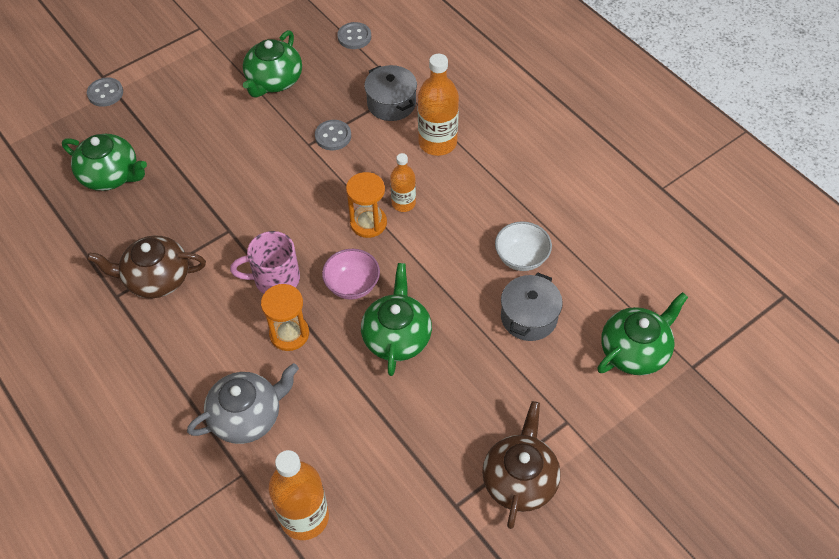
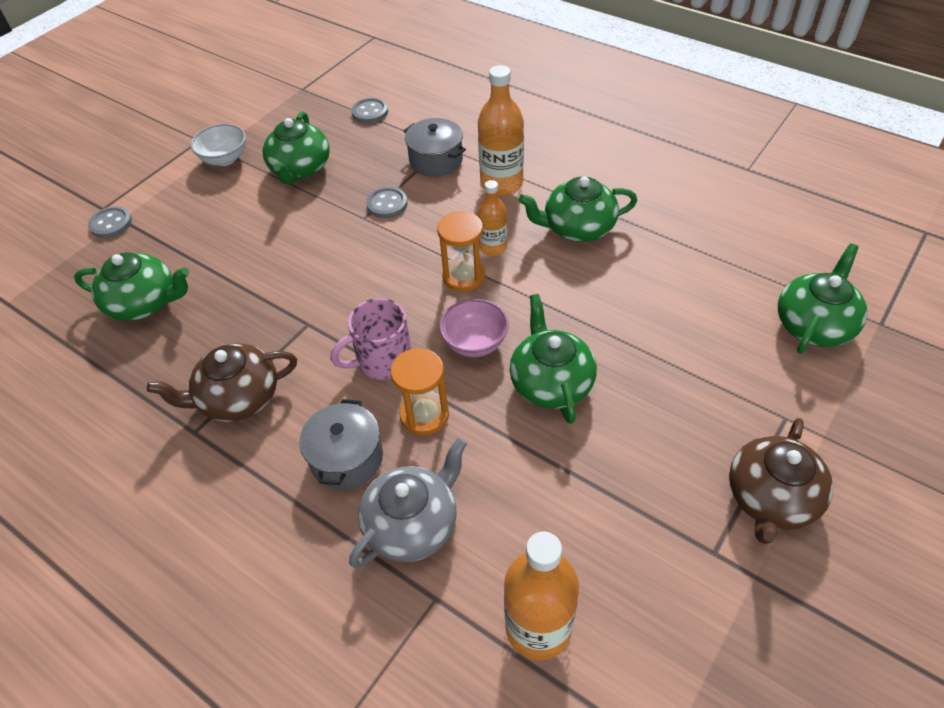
camera: 15 degrees left, 5 degrees down
(482, 204) = (577, 228): none -> green teapot
(519, 479) = (771, 498): brown teapot -> brown teapot turned 150 degrees counterclockwise
(521, 258) = (645, 267): white bowl -> white bowl (225, 159)
(529, 317) = (684, 322): grey pot -> grey pot (346, 458)

